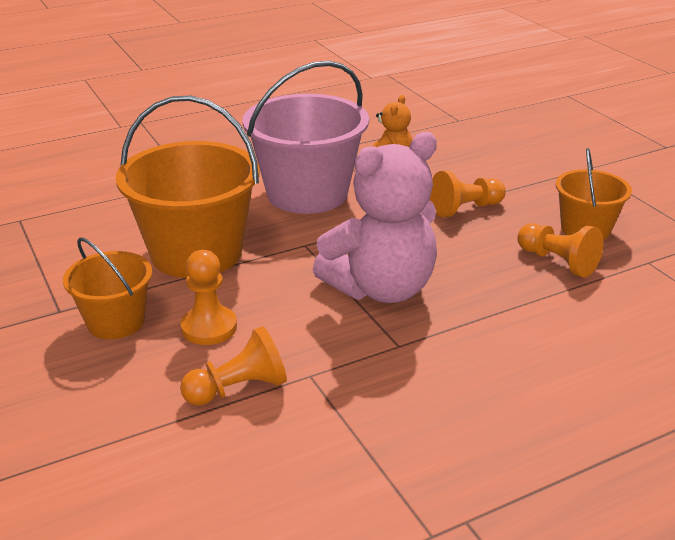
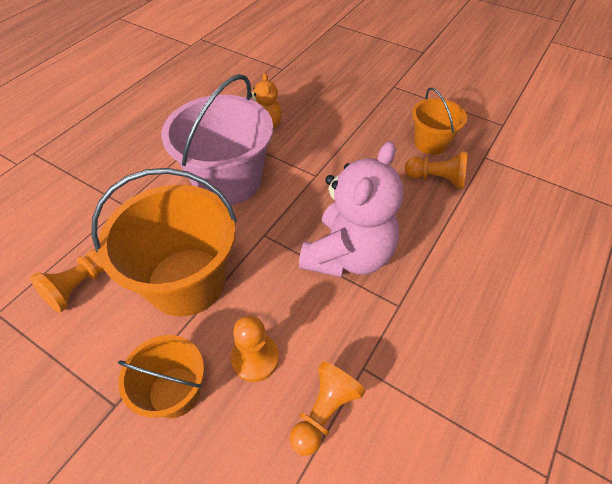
camera: 30 degrees left, 20 degrees up
(465, 209) = (347, 153): orange pawn -> orange pawn (79, 286)

